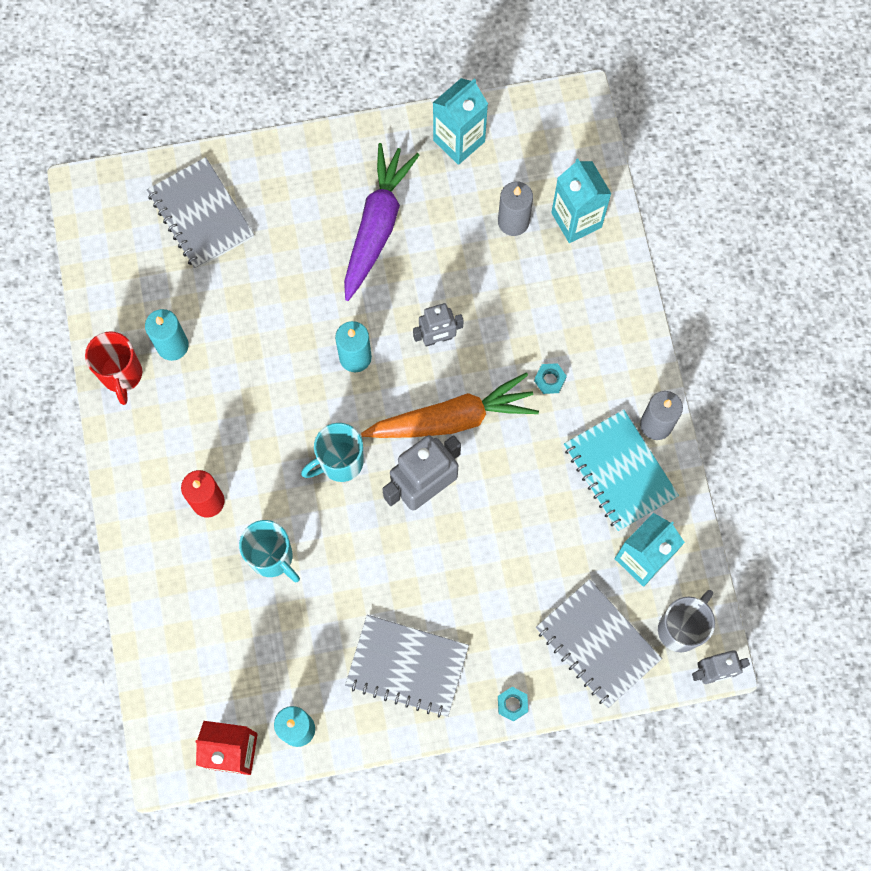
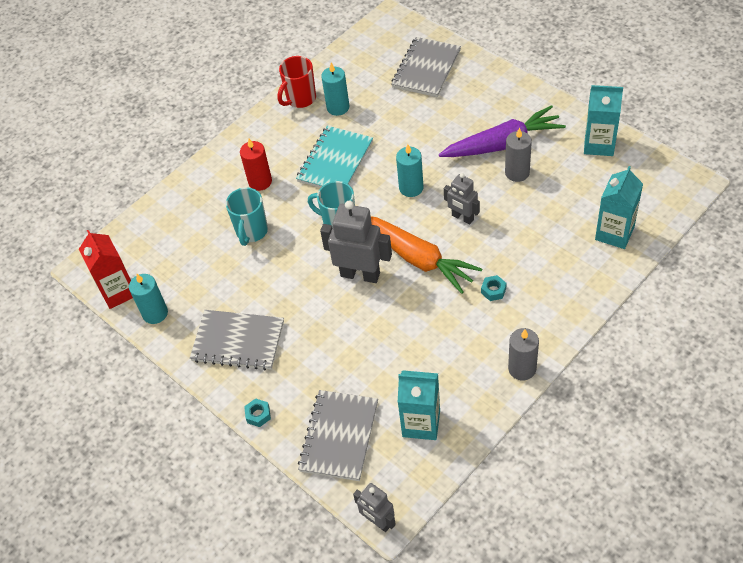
camera: 60 degrees right, 20 degrees down
(407, 666) = (238, 341): grey notebook -> grey notebook turned 60 degrees counterclockwise
(513, 222) = (577, 203): grey candle -> grey candle (517, 172)
(619, 471) = (469, 369): turquoise notebook -> turquoise notebook (335, 161)
(680, 628) = (392, 480): grey mug -> none

